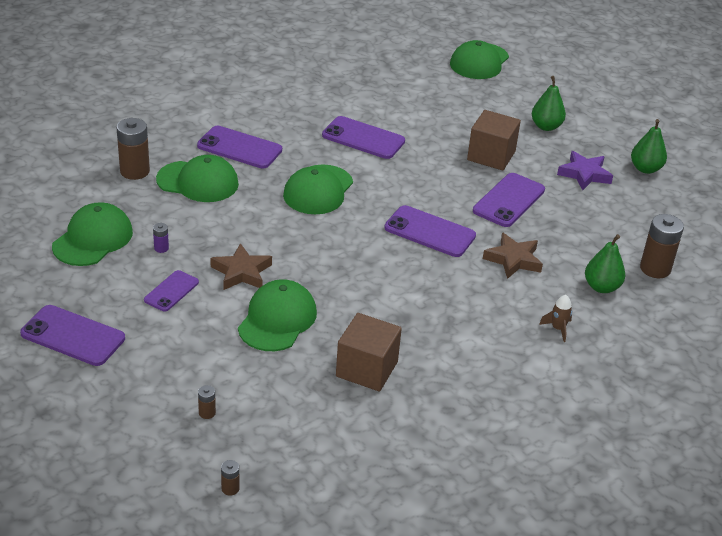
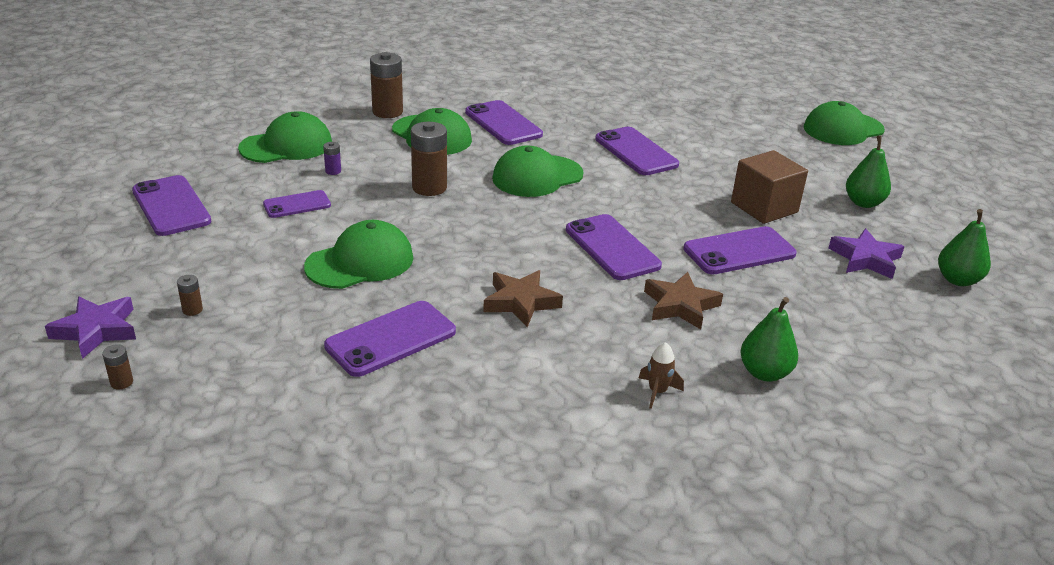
camera: 35 degrees right, 5 degrees down
(159, 462) = (96, 330): none -> purple star
(241, 272) = (378, 213): brown star -> brown star (520, 302)
(367, 369) = (391, 339): brown cube -> purple phone
(655, 268) = (862, 382): brown battery -> brown battery (429, 187)

